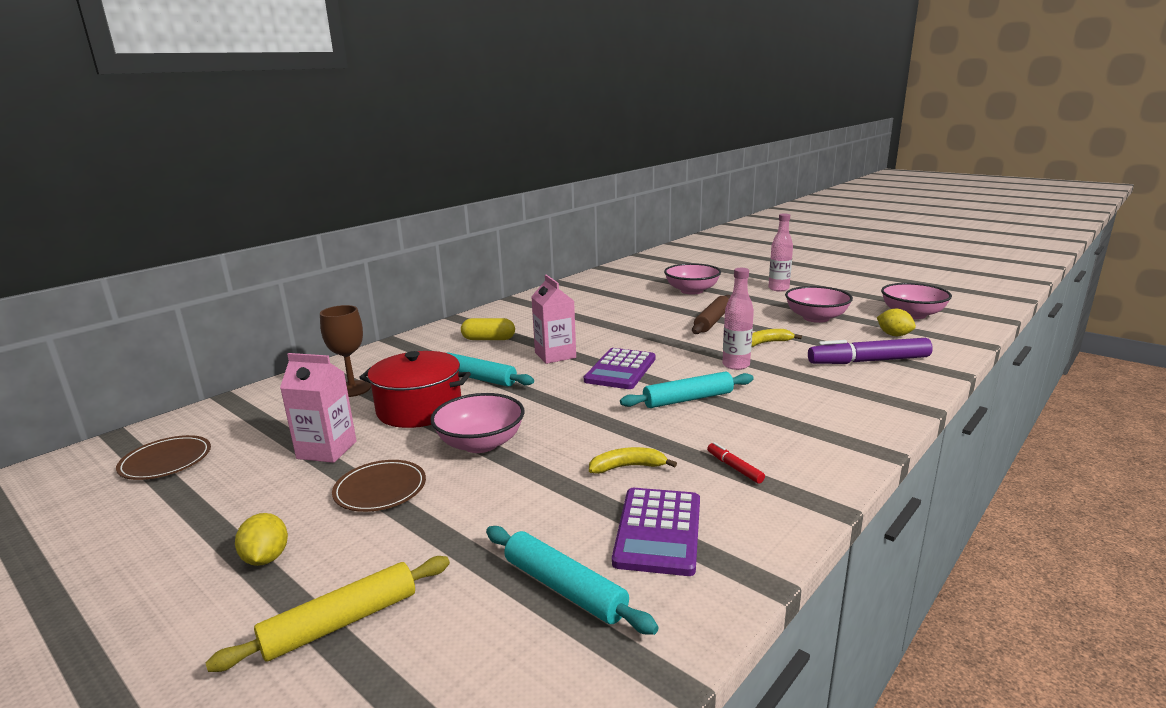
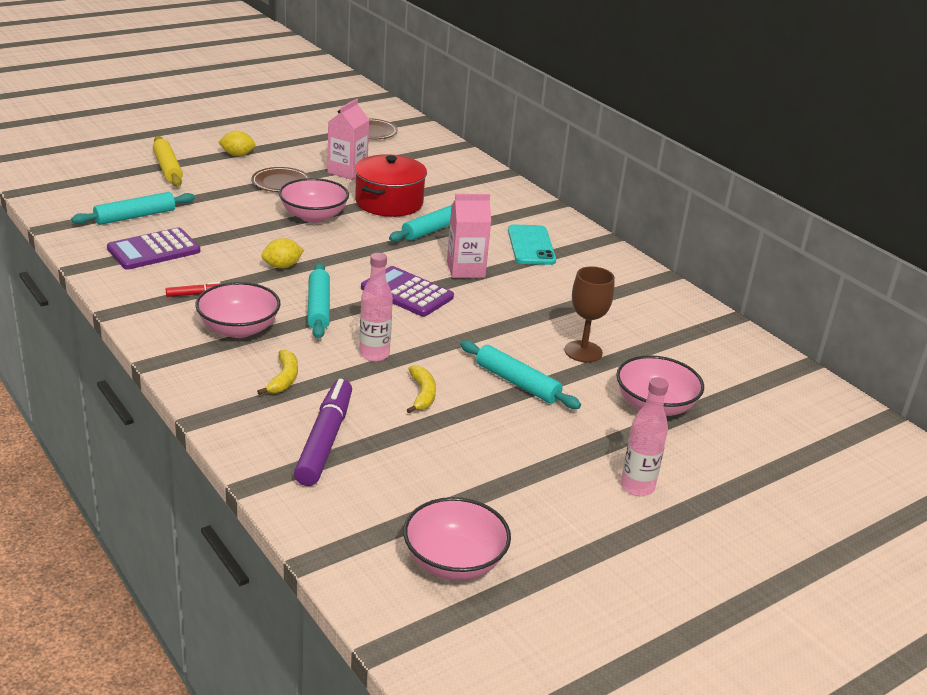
camera: 100 degrees right, 10 degrees up
(352, 389) = (446, 183): brown goblet -> brown goblet (583, 351)
(488, 339) = (531, 245): yellow capsule -> turquoise phone
(627, 467) = (234, 257): yellow banana -> yellow banana (284, 378)
(658, 531) = (154, 250): purple calculator -> purple calculator turned 60 degrees counterclockwise
(712, 321) = (517, 382): brown rolling pin -> turquoise rolling pin
(816, 318) = (487, 465): pink bowl -> pink bowl (239, 329)
(894, 335) = (388, 501): yellow lemon -> yellow lemon (282, 266)

